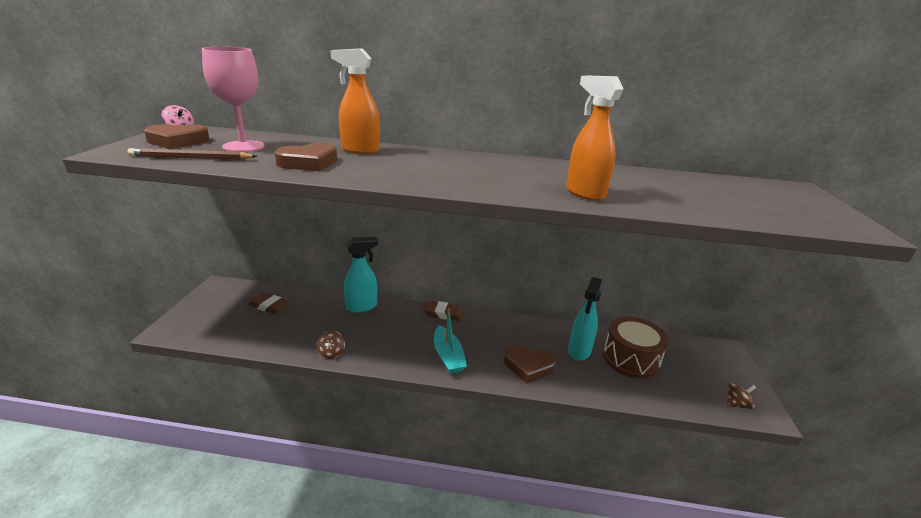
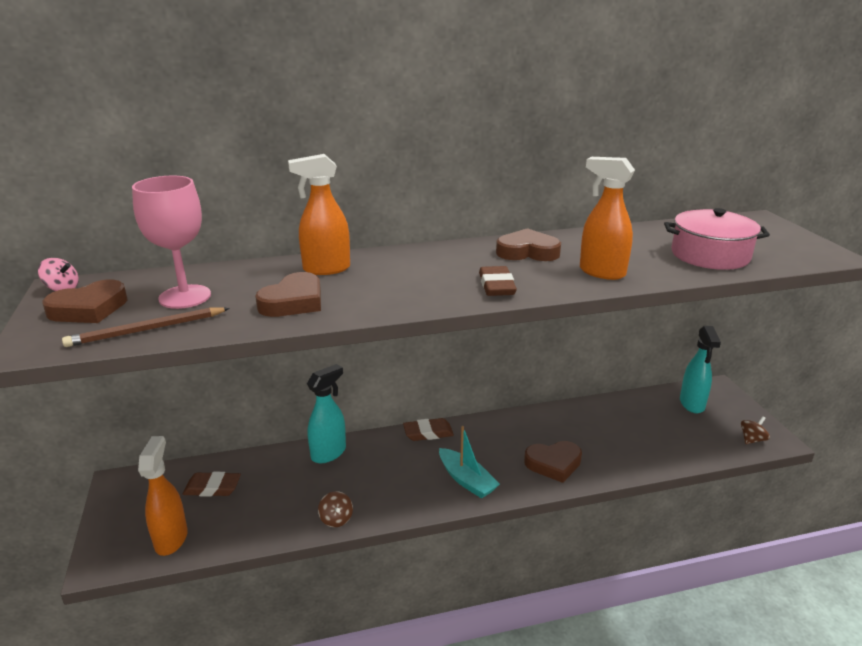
camera: 20 degrees left, 0 degrees up
(218, 330) = (171, 539): none -> orange spray bottle
(477, 184) = (496, 286): none -> brown eraser
(533, 169) = (527, 252): none -> brown heart
(579, 351) = (591, 432): turquoise spray bottle -> turquoise spray bottle (692, 404)
(630, 359) = (641, 424): brown drum -> none
(711, 202) = (710, 255): none -> pink pot

